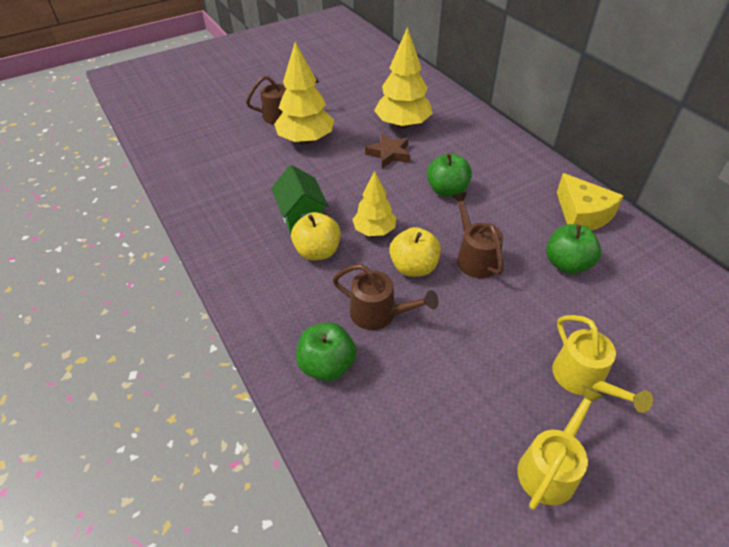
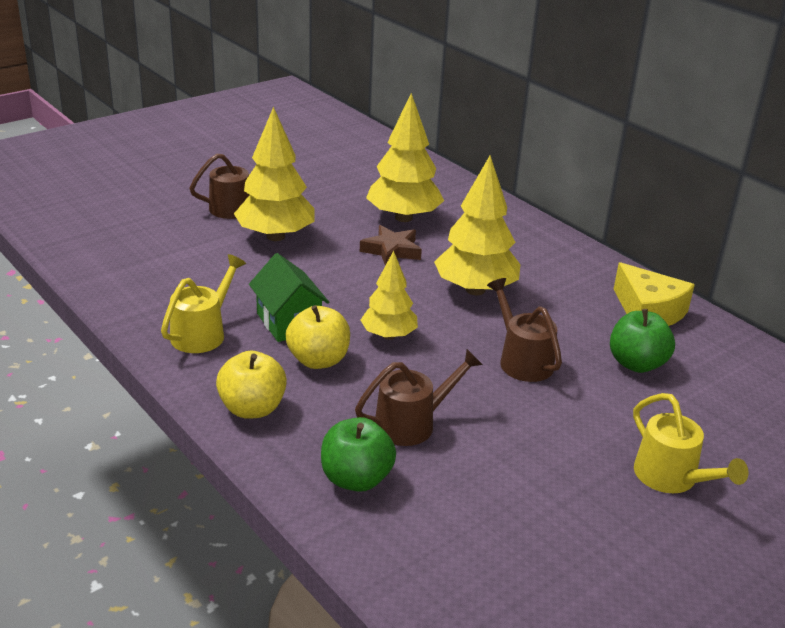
camera: 10 degrees left, 15 degrees down
(379, 314) = (412, 423): brown watering can -> brown watering can turned 45 degrees counterclockwise
(413, 267) = (447, 373): yellow apple -> yellow apple (252, 408)
(447, 190) = (475, 290): green apple -> yellow tree
(550, 467) = (645, 563): yellow watering can -> yellow watering can (203, 333)

